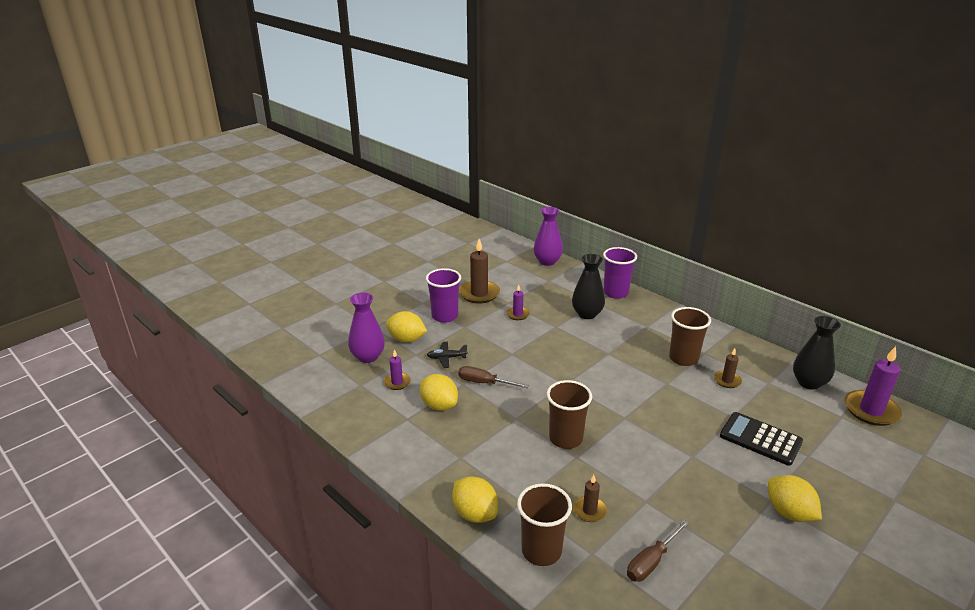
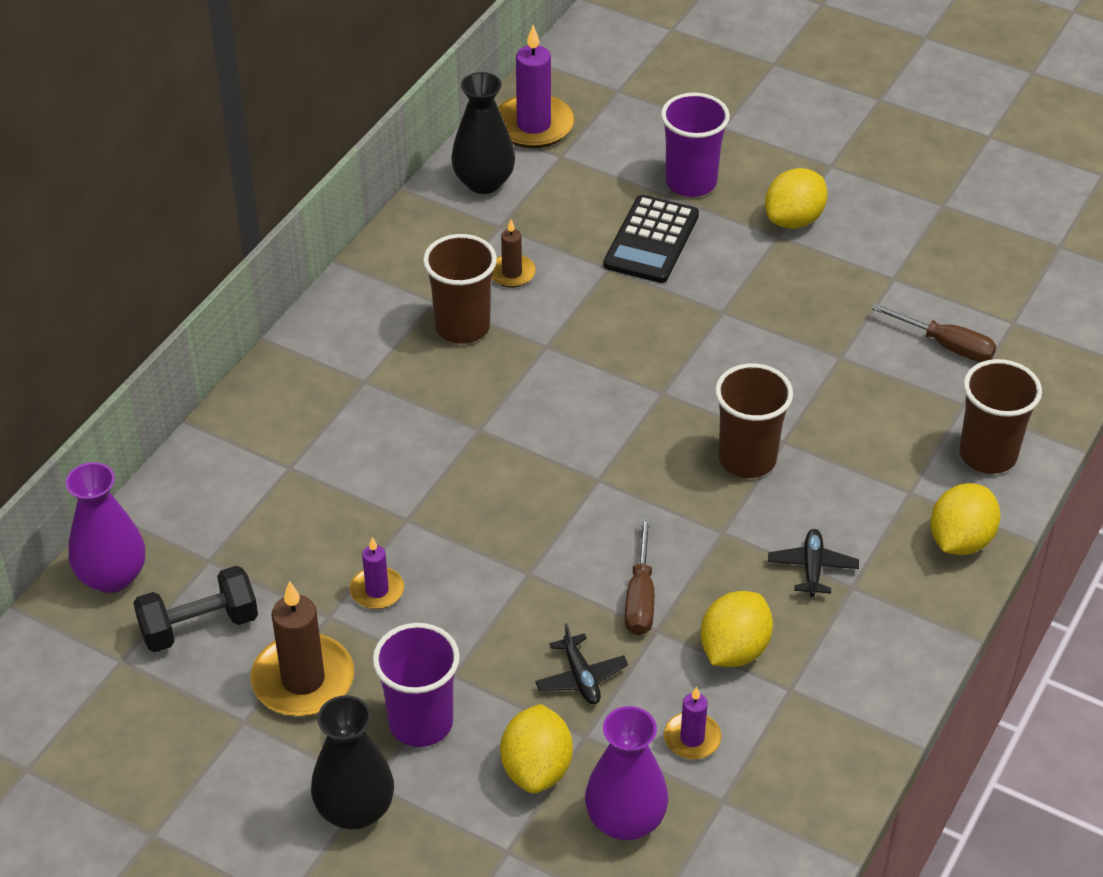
camera: 105 degrees left, 15 degrees up
(479, 445) = (812, 568): none -> black plane
(515, 276) = (199, 626): none -> black dumbbell
(587, 314) = (344, 475): black vase -> black vase (355, 810)
(589, 510) = (889, 414): brown candle -> none
(615, 293) = (241, 437): purple cup -> purple cup (691, 182)

